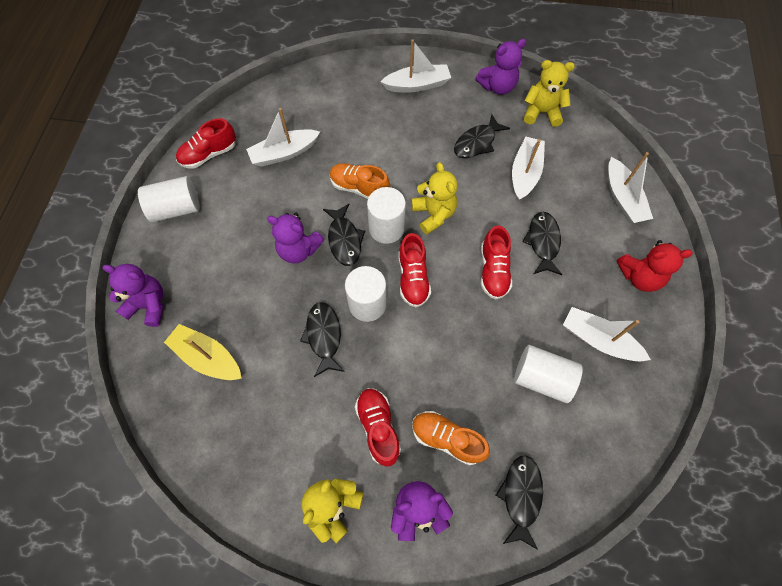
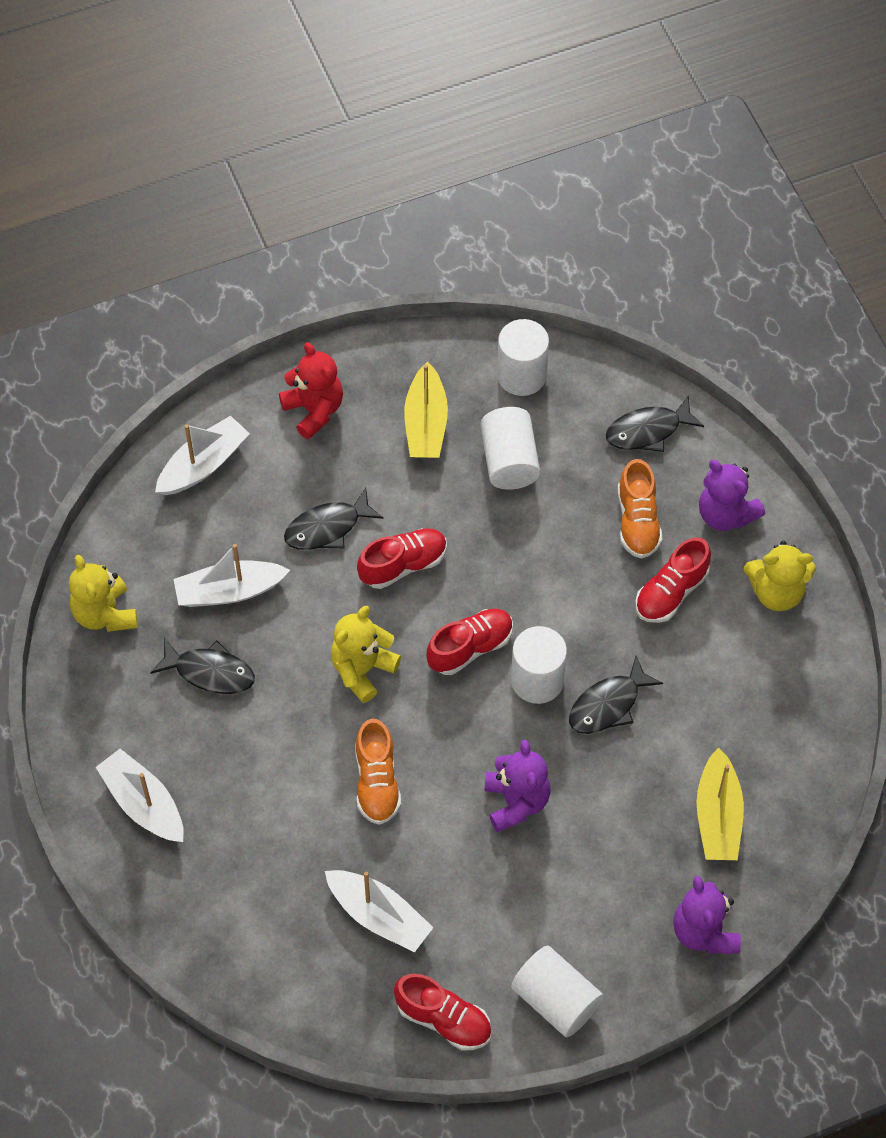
camera: 120 degrees left, 5 degrees down
(344, 240) = (467, 755): black fish -> none
(386, 228) = (418, 715): white cylinder -> white cylinder (521, 375)
(497, 87) = (85, 692): purple teddy bear -> none
(598, 340) = (426, 423): white boat -> yellow boat

